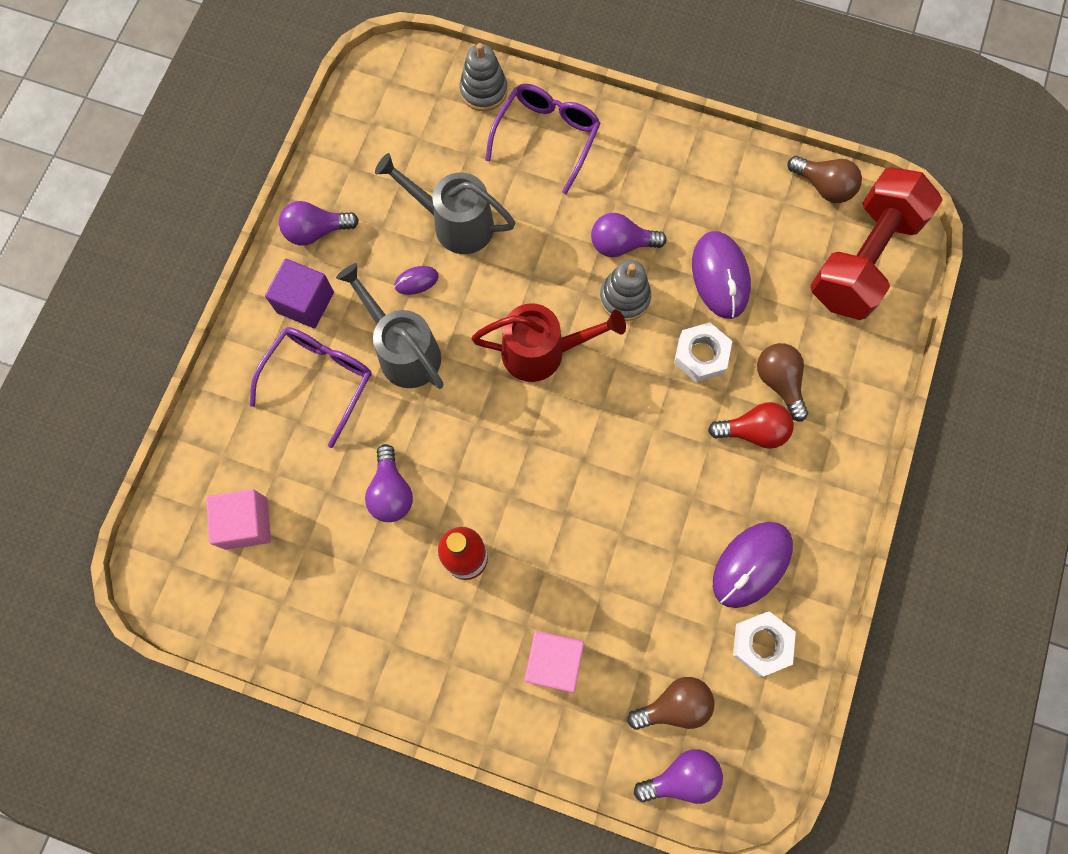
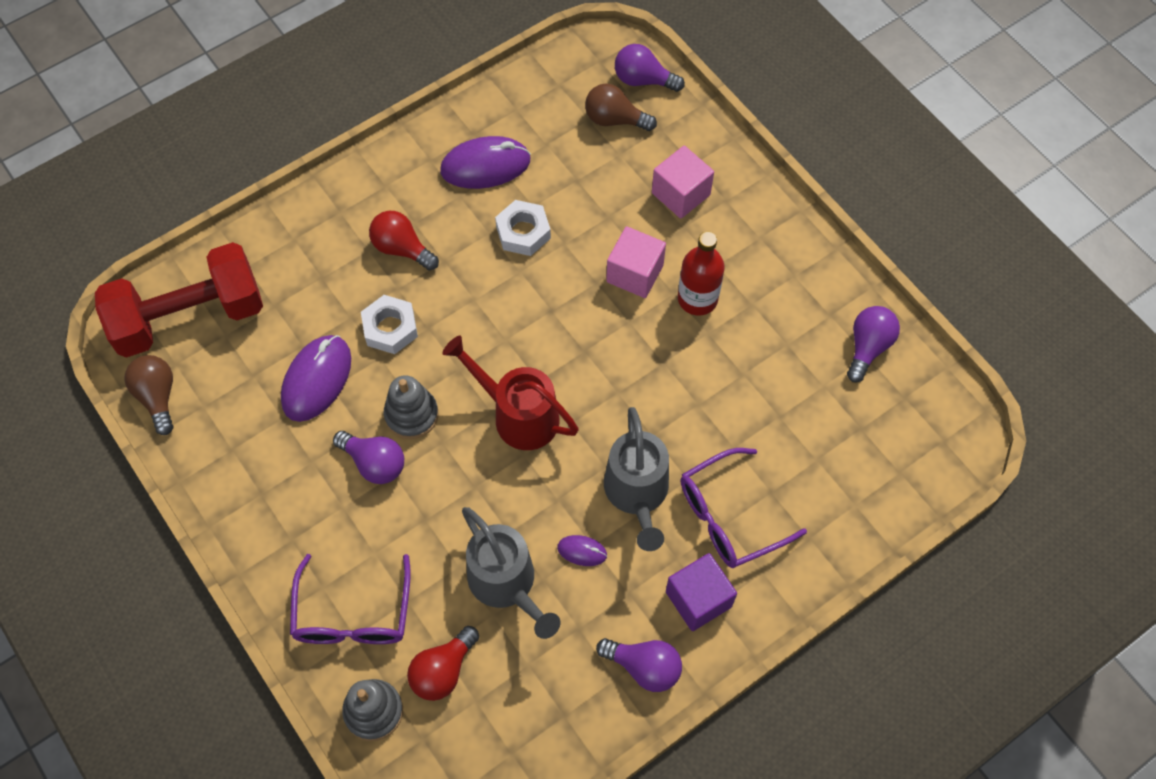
camera: 145 degrees left, 10 degrees down
(246, 523) = (864, 435): pink cube -> pink cube (635, 273)
(391, 492) = (725, 384): purple light bulb -> purple light bulb (868, 347)
(456, 142) = (443, 670): none -> red light bulb
(547, 136) = (353, 615): purple glasses -> purple glasses turned 60 degrees counterclockwise
(761, 644) = (522, 117): white nut -> white nut (523, 232)
(779, 382) = (348, 270): brown light bulb -> none

